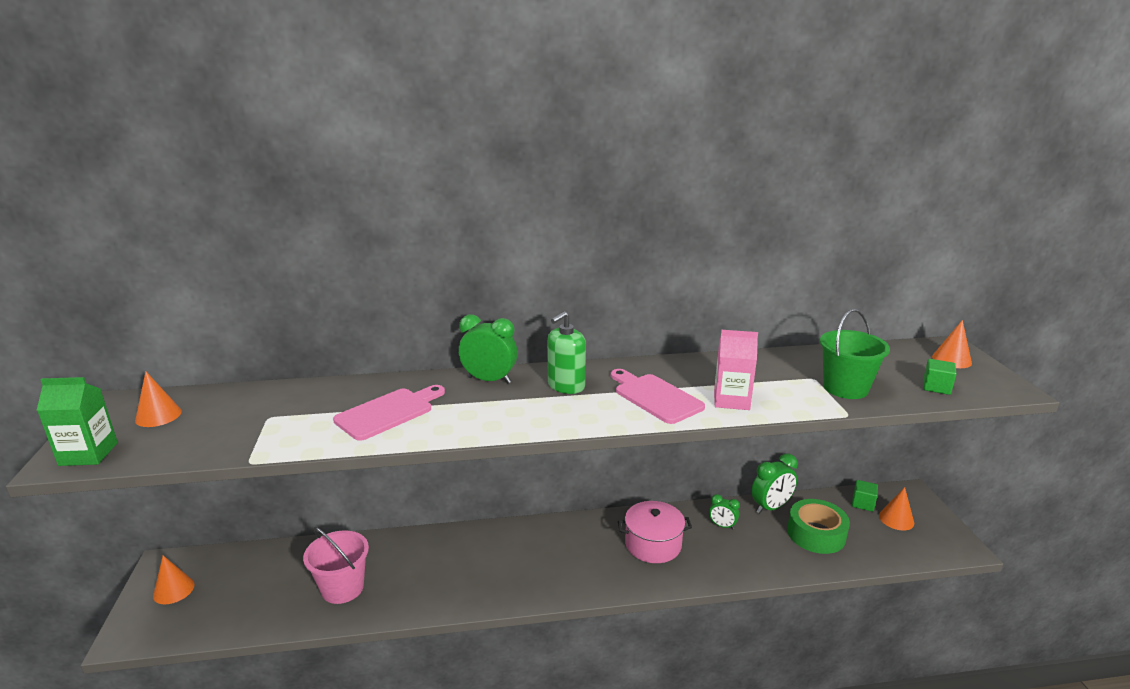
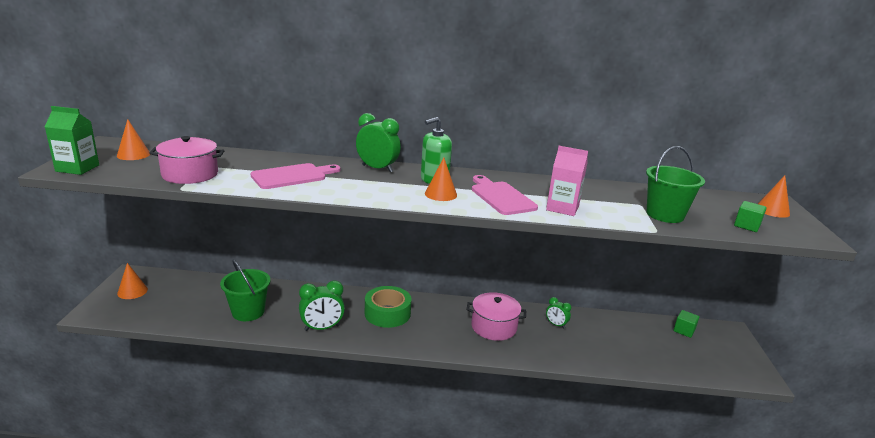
camera: 10 degrees right, 0 degrees up
(251, 435) = (190, 174): none -> pink pot
(342, 588) = (248, 312): pink bucket -> green bucket
(771, 507) = (602, 319): green clock -> green clock (322, 328)
(816, 534) = (633, 344): green tape -> green tape (387, 313)
(896, 519) = (709, 347): orange cone -> orange cone (440, 194)

